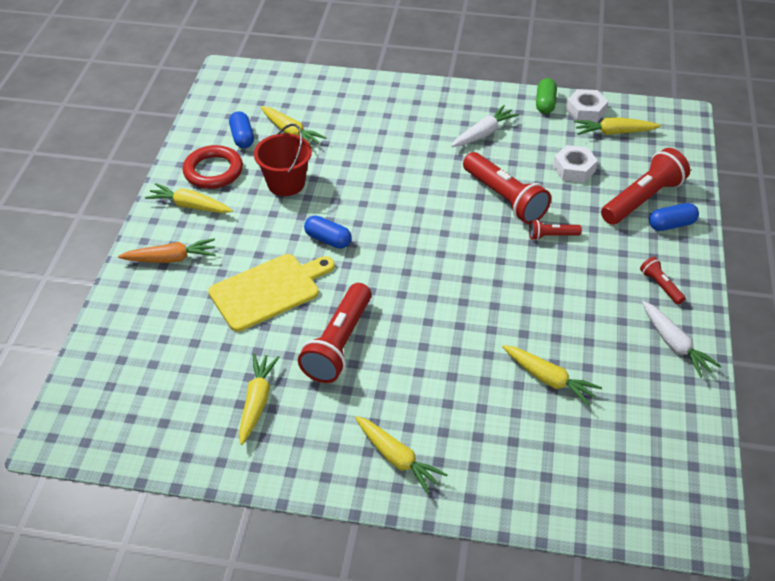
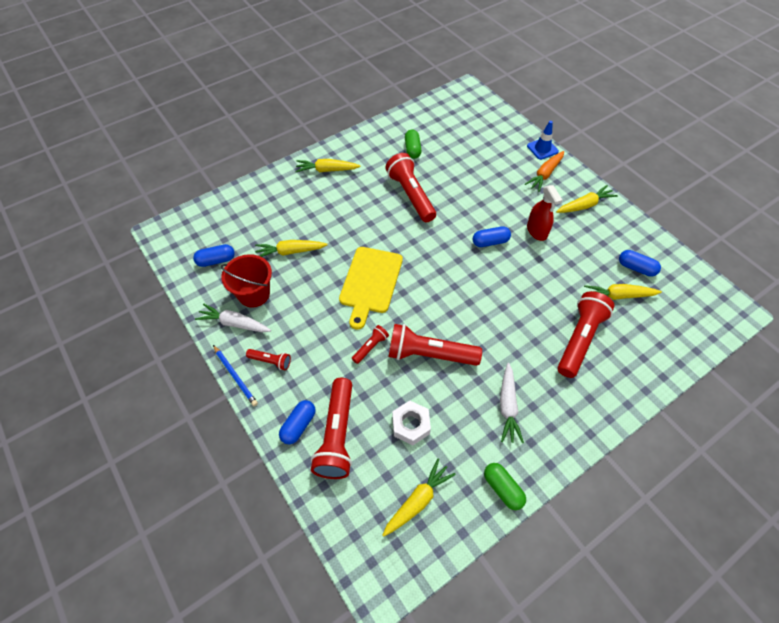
camera: 135 degrees right, 10 degrees up
(122, 286) = (542, 149): none -> blue traffic cone
(213, 171) = (610, 233): red ring -> none
(257, 402) = (412, 149): yellow carrot -> green capsule
(268, 290) = (478, 194): yellow cutting board -> yellow cutting board (370, 282)
(271, 217) = (537, 231): none -> red spray bottle
(286, 183) = (563, 258): red bucket -> red bucket (254, 294)
(368, 131) = (579, 339): none -> red flashlight
(586, 111) = (463, 510): white nut -> none
(649, 433) = (216, 260): none -> blue capsule
(706, 296) = (235, 376): none -> blue pencil

